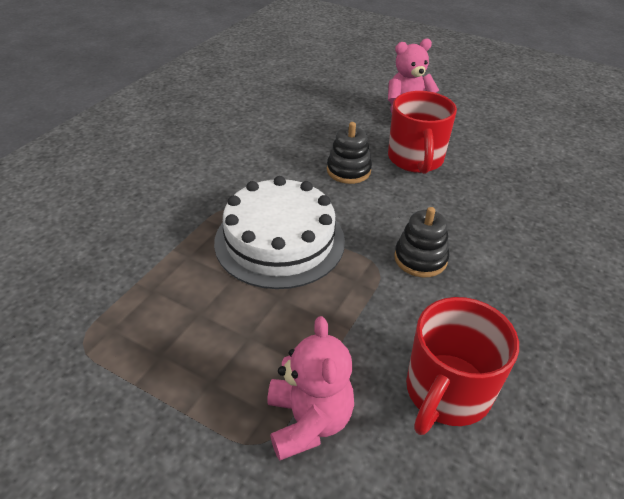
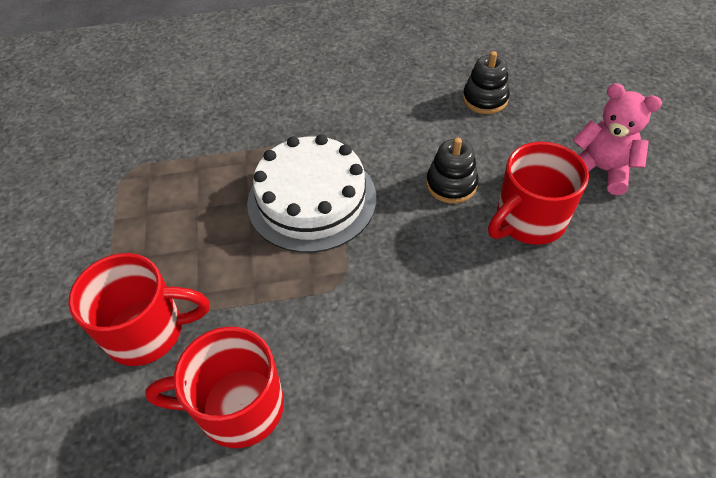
camera: 55 degrees right, 10 degrees up
(308, 421) = (148, 331): pink teddy bear -> red mug
(420, 258) = (382, 304): black stacking toy -> black stacking toy (485, 99)

